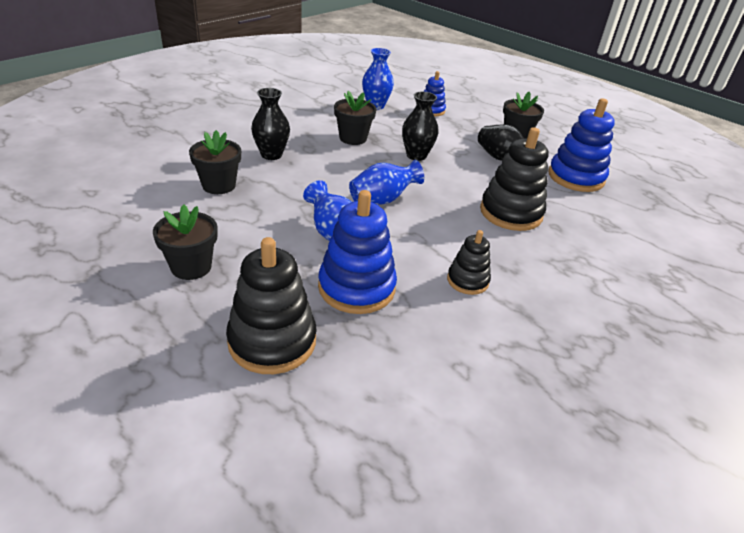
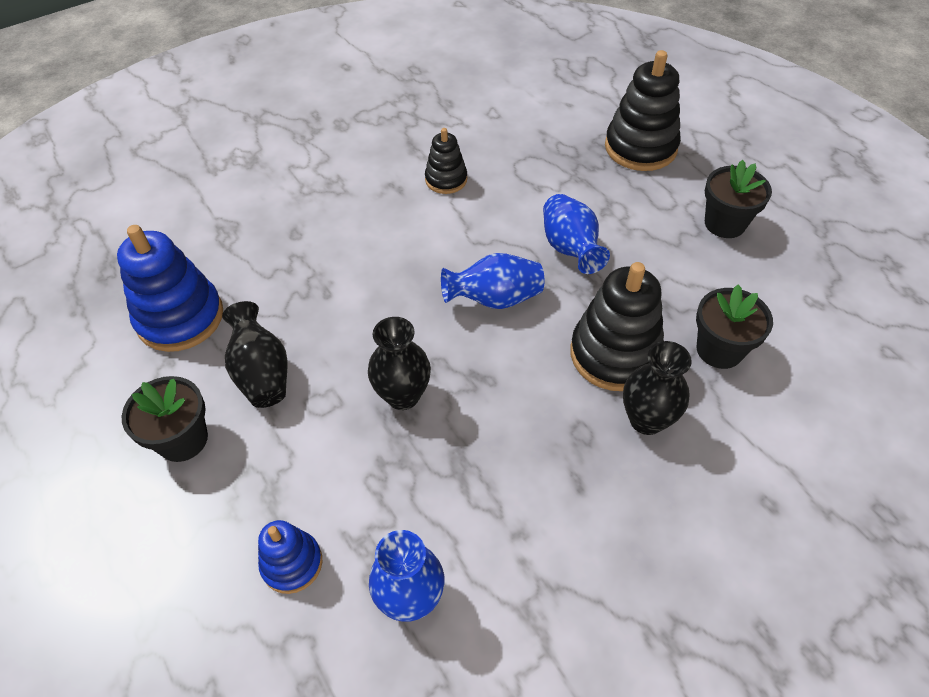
camera: 160 degrees left, 15 degrees up
(353, 138) = (497, 460): black flower pot -> none
(356, 288) = (559, 184): blue stacking toy -> none
(511, 213) = (335, 260): black stacking toy -> black stacking toy (615, 354)

